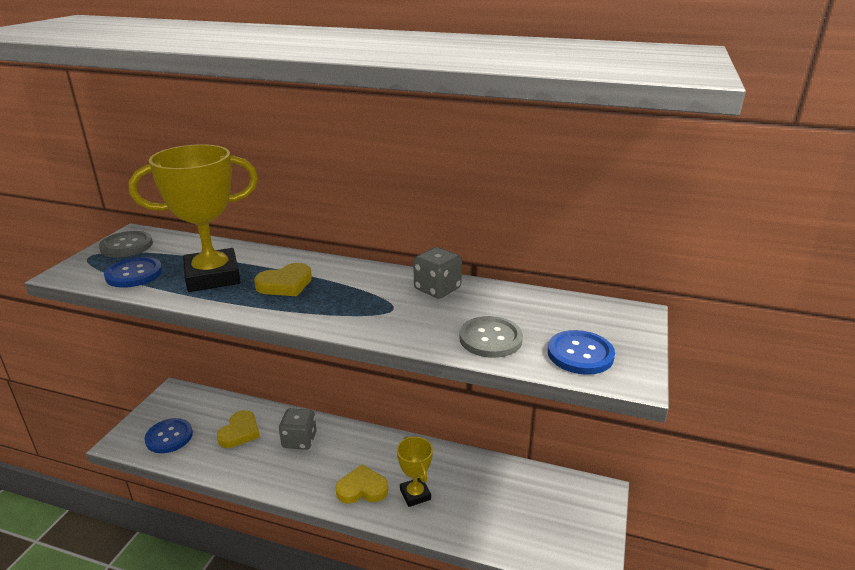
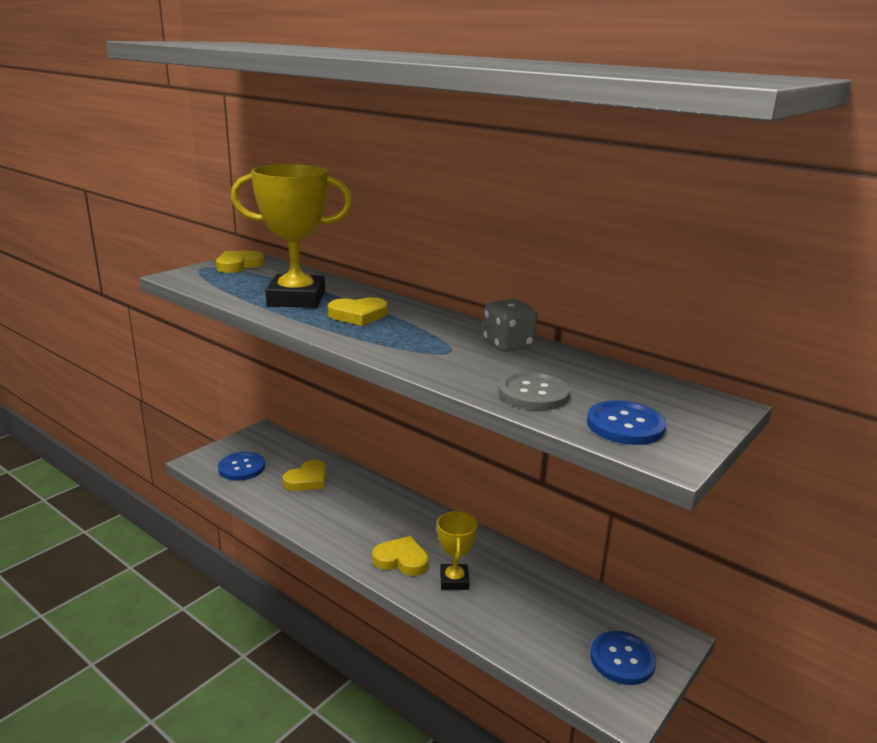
camera: 20 degrees right, 5 degrees down
(126, 246) = (238, 265): grey button -> yellow heart
(134, 274) = (230, 286): blue button -> blue button (622, 659)
(299, 440) = (360, 501): grey dice -> none

